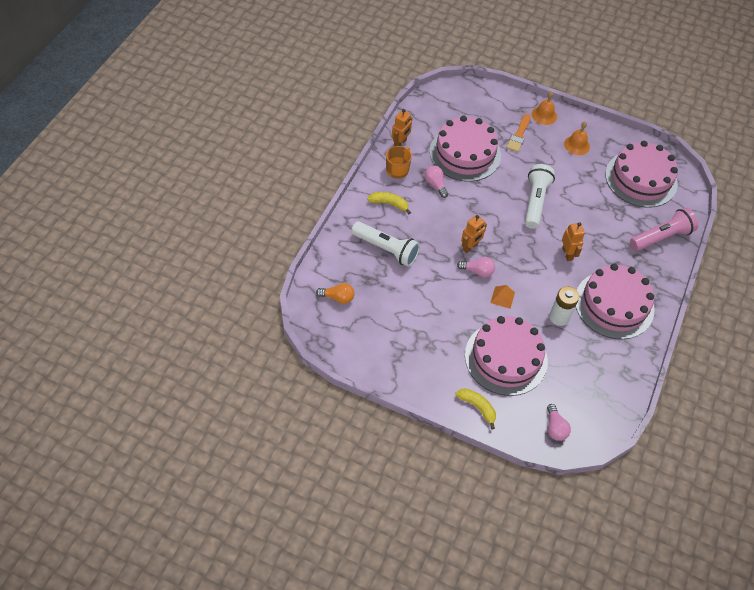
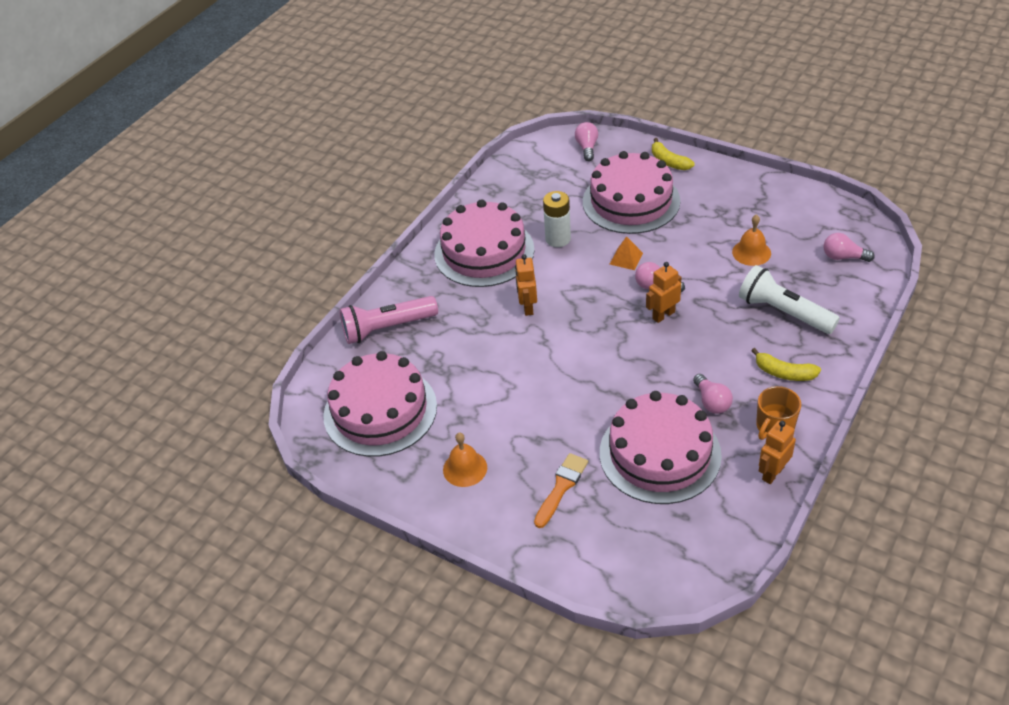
camera: 165 degrees left, 10 degrees down
(338, 298) = (843, 257): orange light bulb -> pink light bulb
(535, 201) = (557, 376): white flashlight -> none
(544, 115) = (507, 527): orange bell -> orange bell (751, 252)

